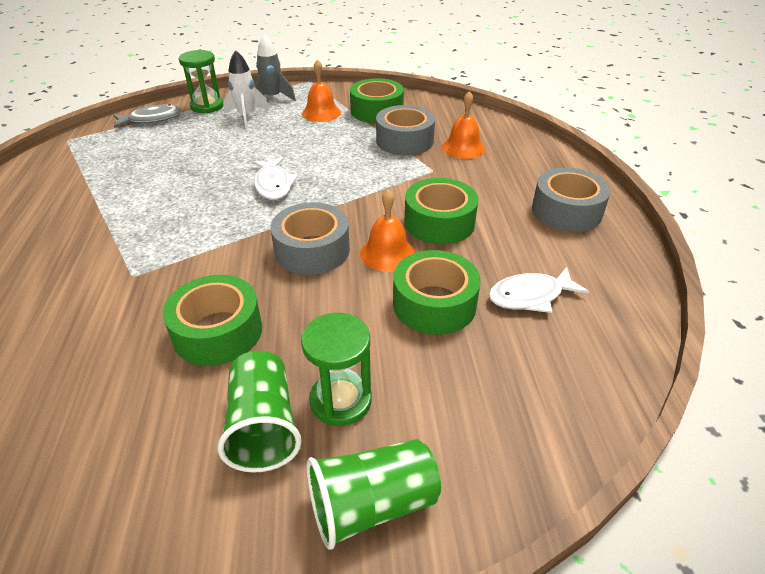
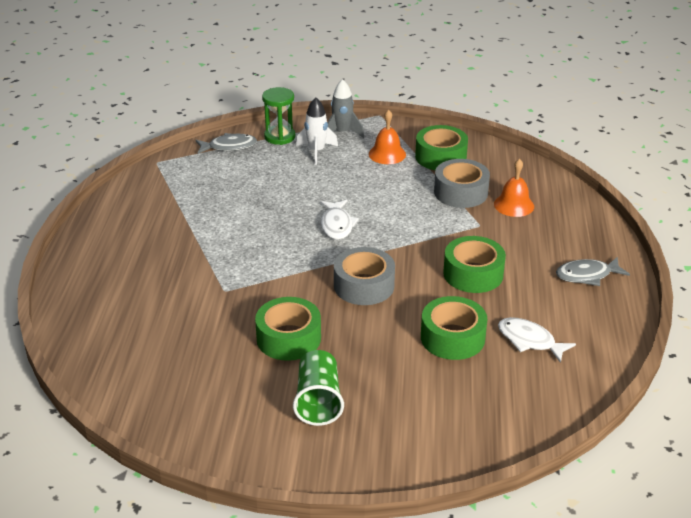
camera: 10 degrees right, 5 degrees down
(340, 400) = (372, 392): green hourglass -> none
(372, 505) = (383, 451): green cup -> none
(387, 253) = (424, 295): orange bell -> none
(530, 296) = (529, 341): white fish -> white fish turned 45 degrees clockwise
(566, 211) = (587, 275): grey tape -> grey fish

